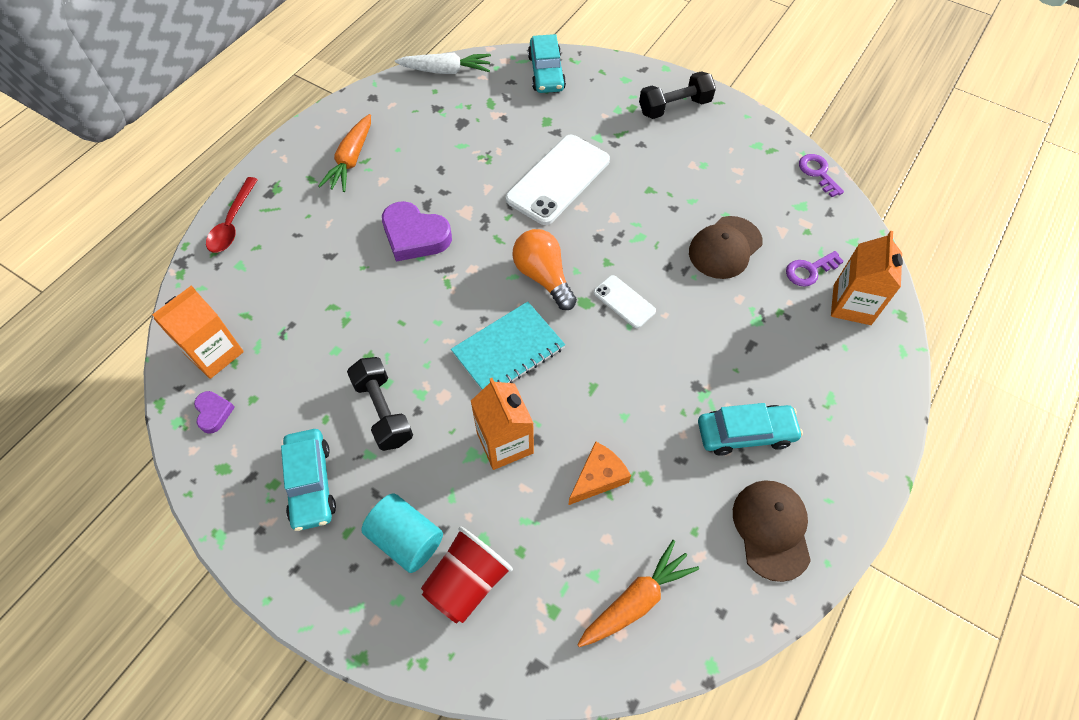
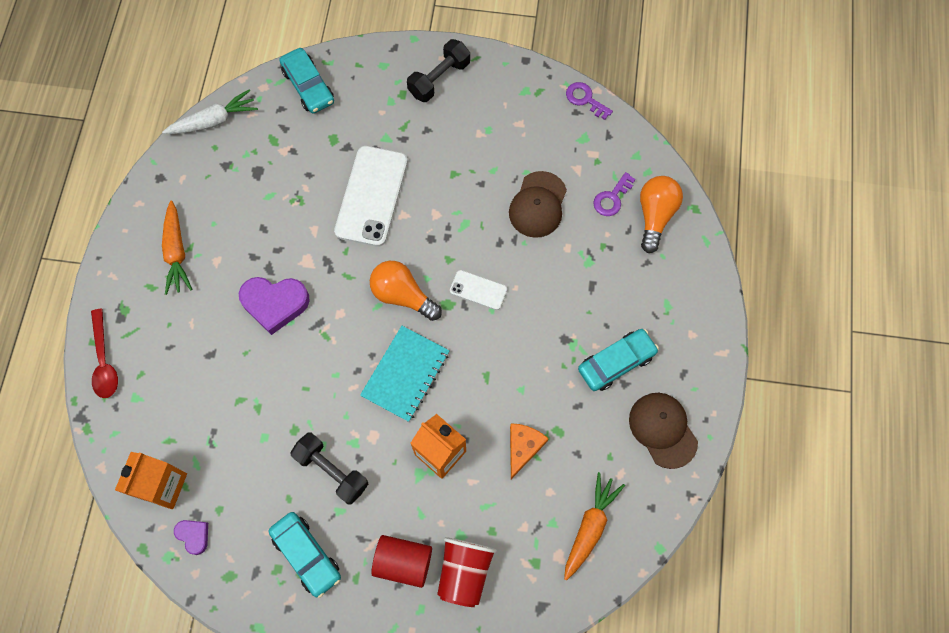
camera: 25 degrees left, 10 degrees up
(406, 539) = (403, 562): turquoise cylinder -> red cylinder
(852, 305) = (655, 216): orange carton -> orange light bulb

